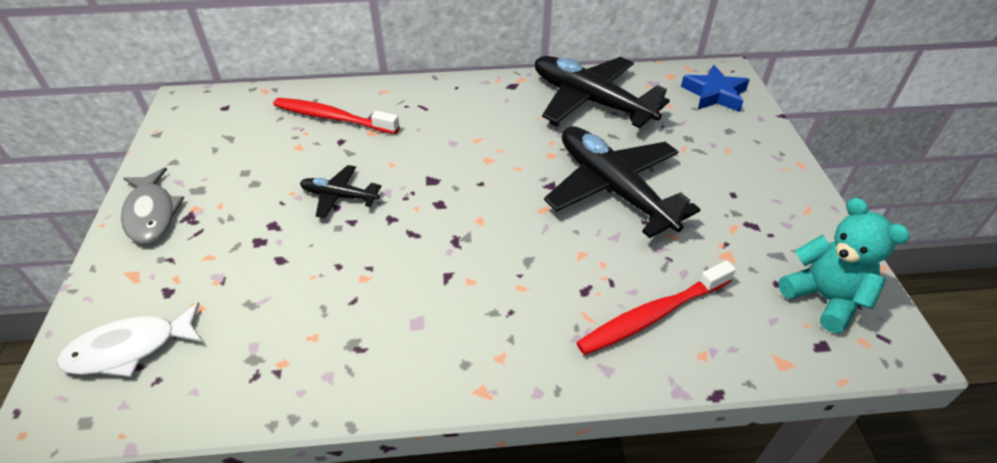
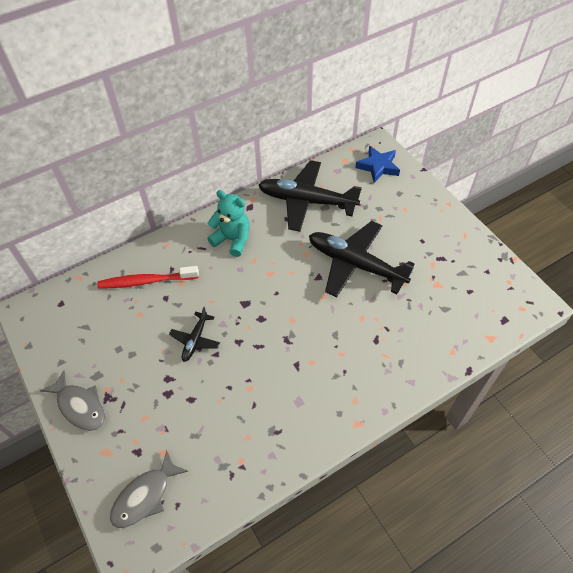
camera: 25 degrees left, 10 degrees up
(130, 349) = (145, 496): white fish -> grey fish
(339, 196) = (195, 340): black plane -> black plane turned 60 degrees counterclockwise
(652, 315) = (417, 339): red toothbrush -> none
(824, 298) = (494, 290): turquoise teddy bear -> turquoise teddy bear (232, 239)

